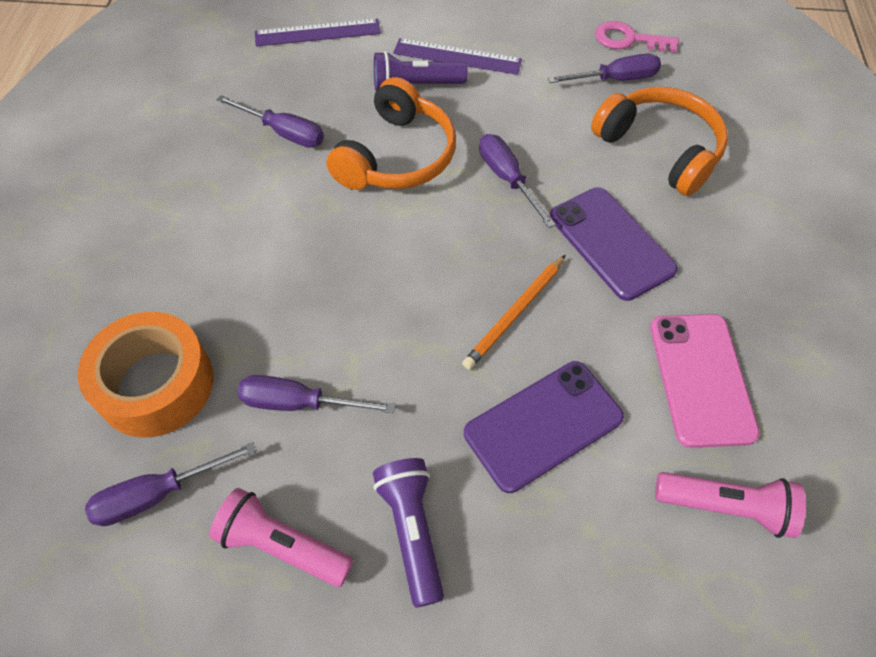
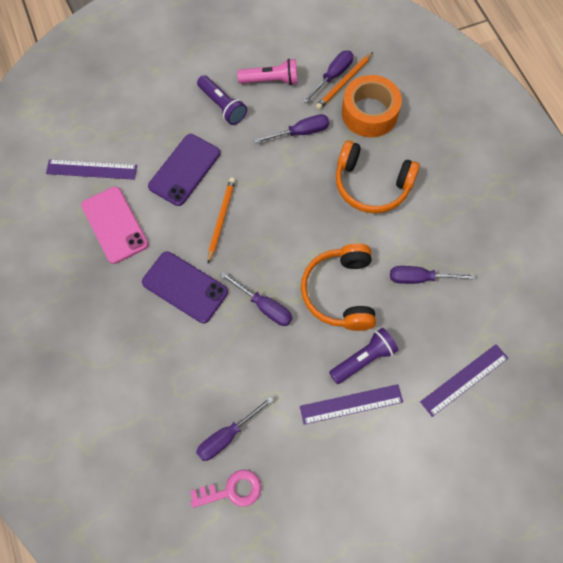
camera: 155 degrees right, 10 degrees up
(149, 468) = (344, 83): none -> orange pencil
(659, 149) = (176, 378): orange headphones -> orange headphones (371, 185)
(725, 506) = (91, 169): pink flashlight -> purple ruler

